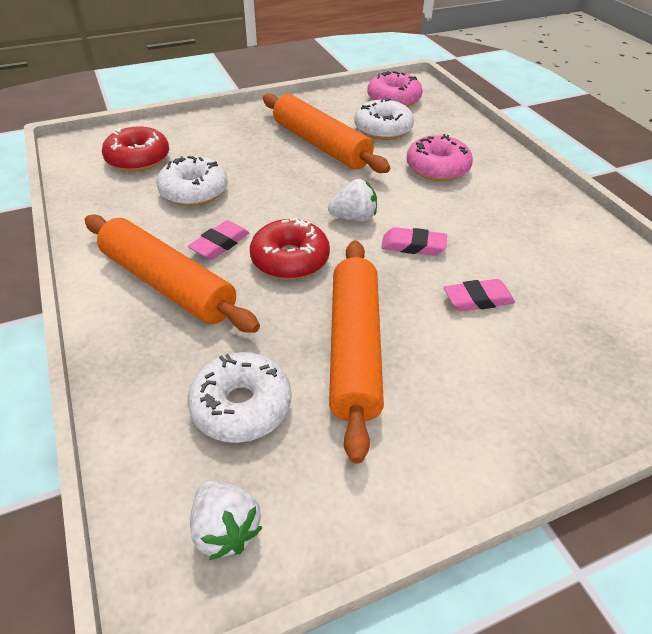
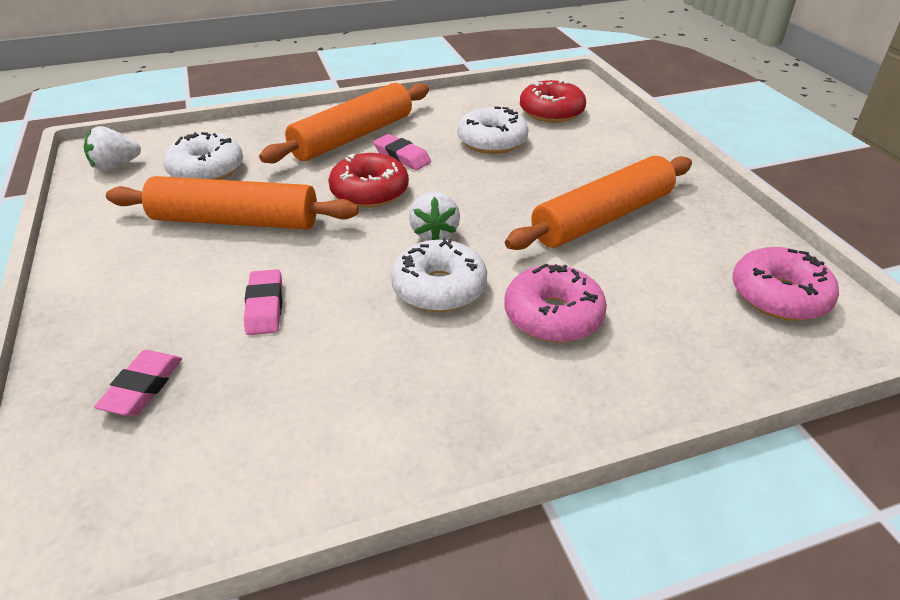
camera: 95 degrees right, 5 degrees down
(383, 129) = (663, 274): white donut -> white donut (439, 288)
(413, 246) = (372, 271): pink eraser -> pink eraser (143, 387)

